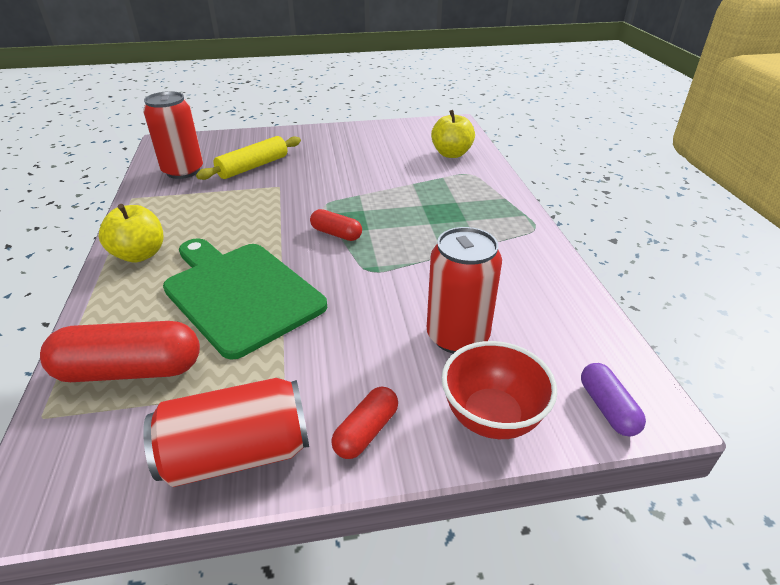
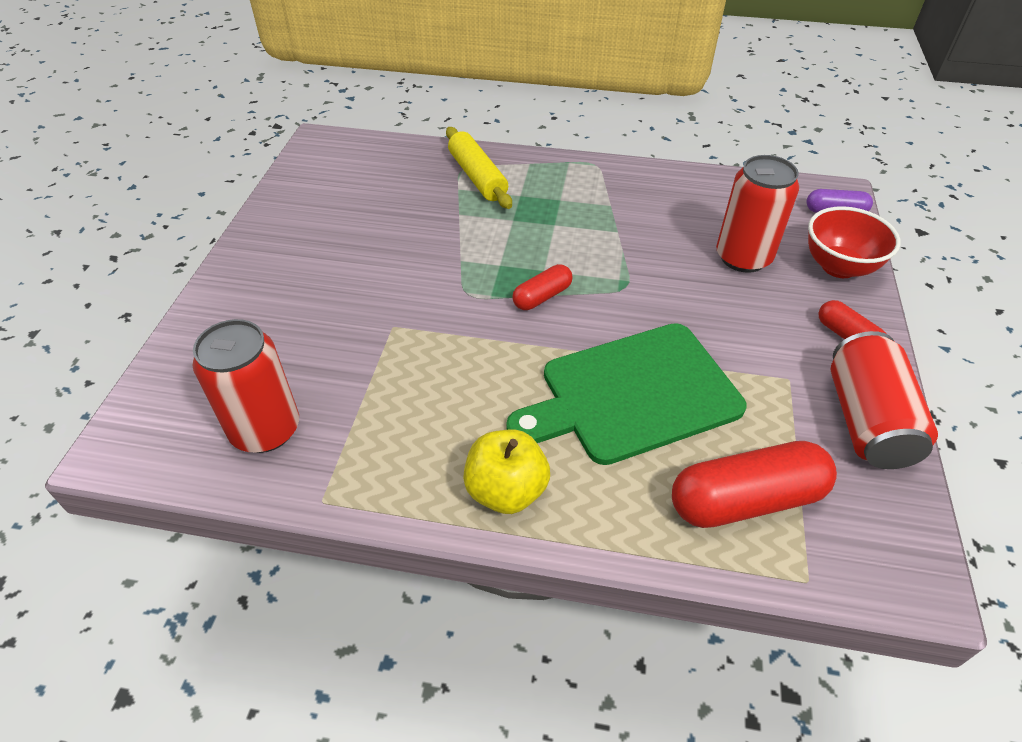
camera: 70 degrees left, 10 degrees up
(130, 370) = (746, 500): red capsule -> red capsule turned 60 degrees clockwise
(253, 167) = (311, 345): yellow rolling pin -> yellow rolling pin (477, 177)
(451, 154) = (405, 167): yellow apple -> none

